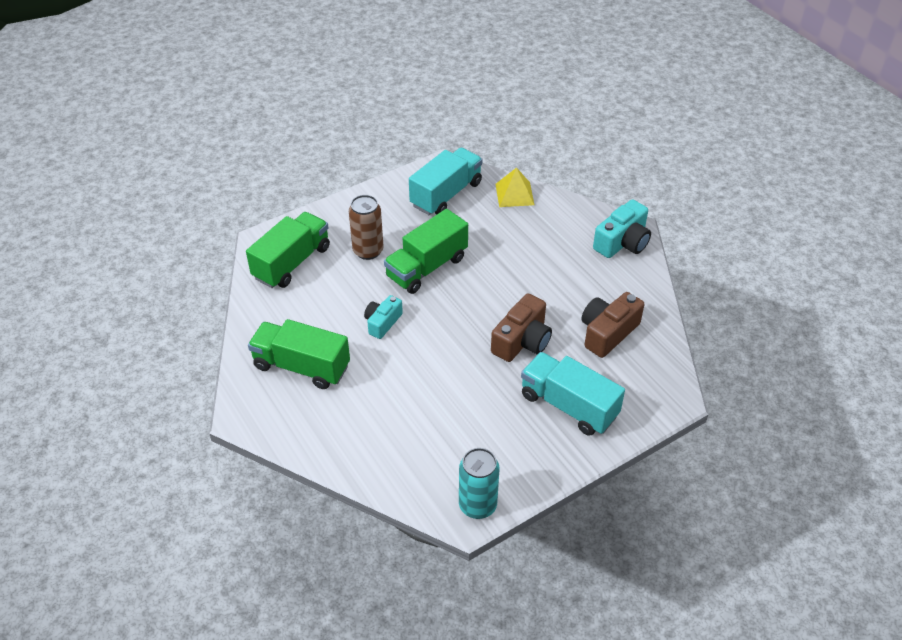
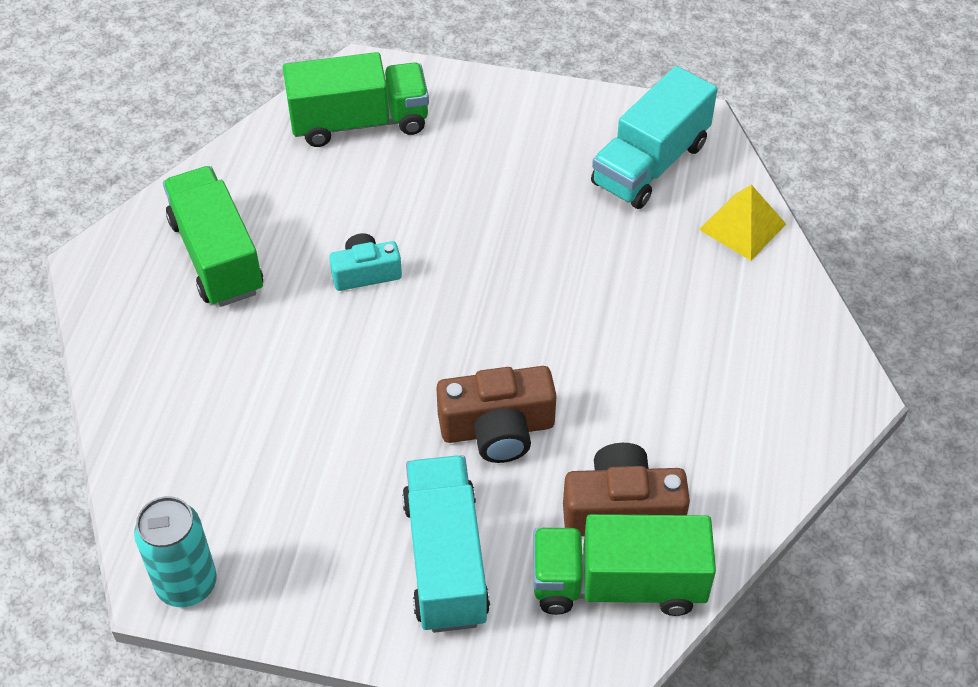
camera: 45 degrees right, 5 degrees up
(368, 251) = (461, 170): brown can -> none
(426, 267) = (503, 242): green truck -> green truck (618, 584)
(446, 194) = (650, 164): turquoise truck -> turquoise truck turned 135 degrees clockwise
(622, 242) = (809, 403): turquoise camera -> none

